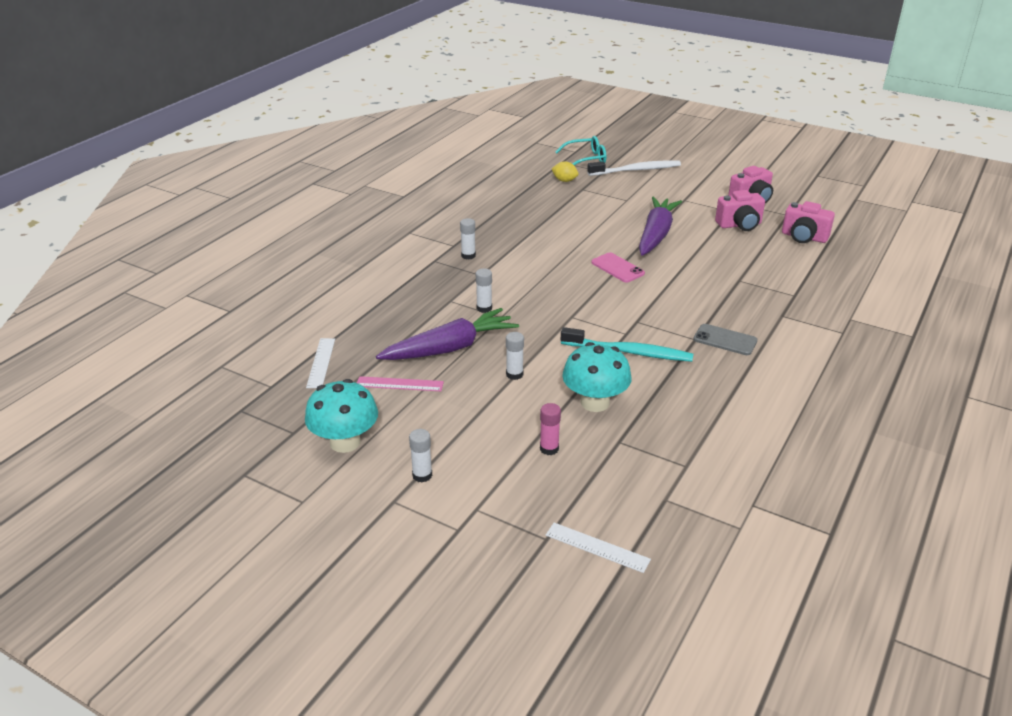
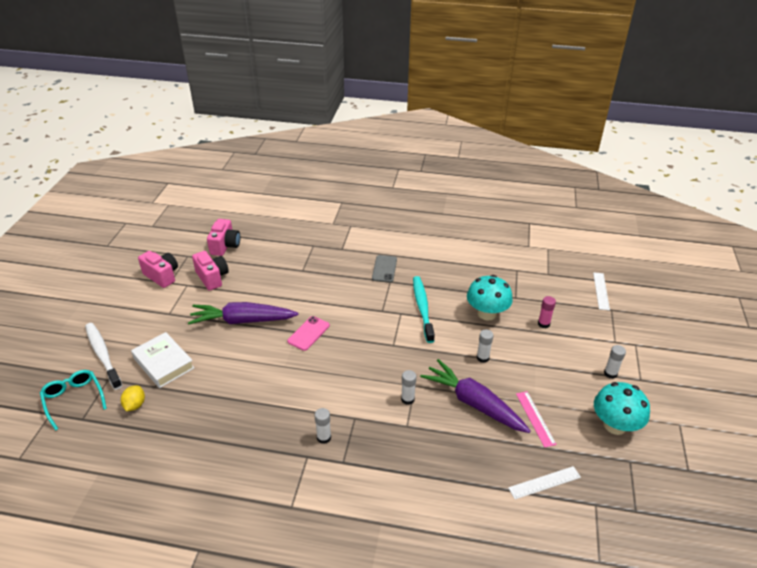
camera: 110 degrees left, 5 degrees up
(611, 194) = (163, 363): none -> white book

